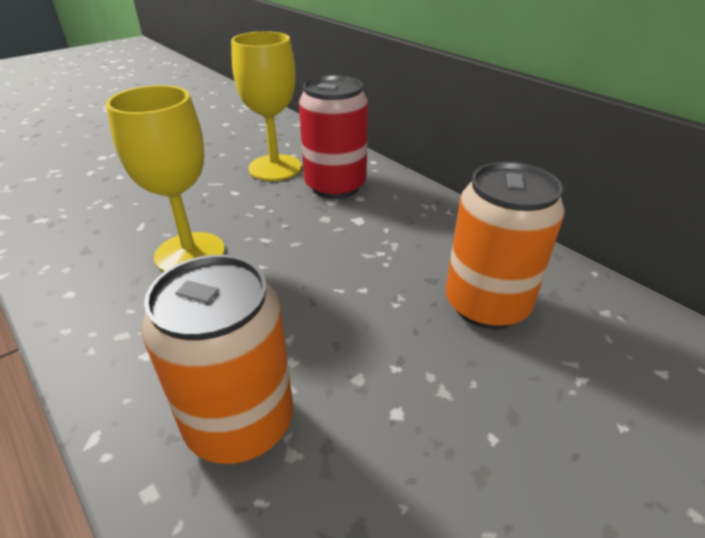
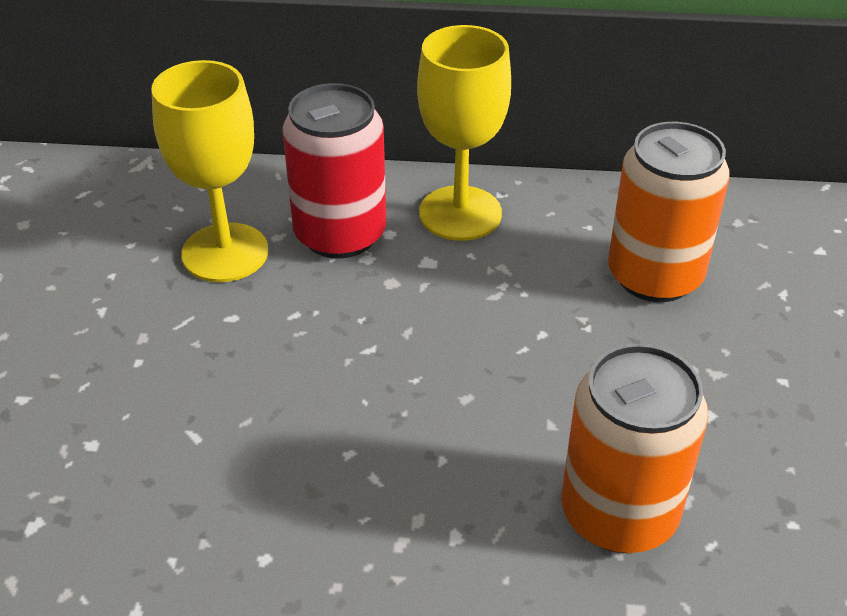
camera: 45 degrees left, 5 degrees up
(190, 253) = (318, 421): yellow goblet -> yellow goblet (460, 213)

